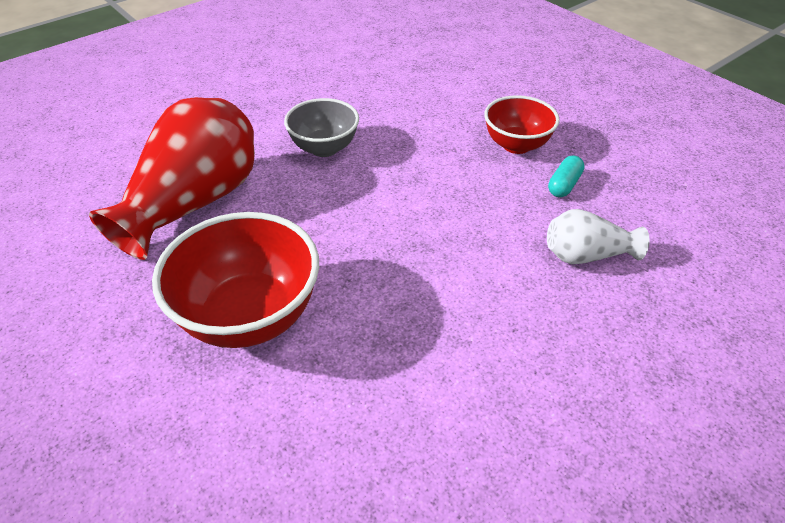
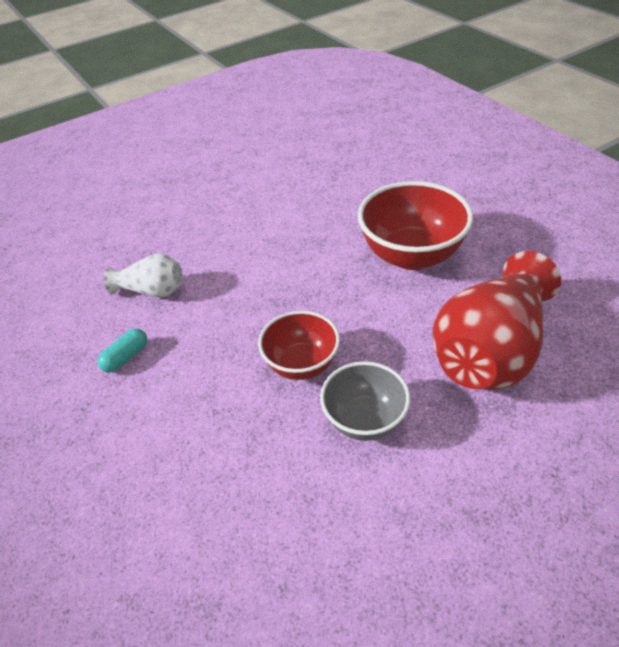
camera: 170 degrees left, 0 degrees up
(516, 145) = (143, 414): red bowl -> red bowl (301, 364)

